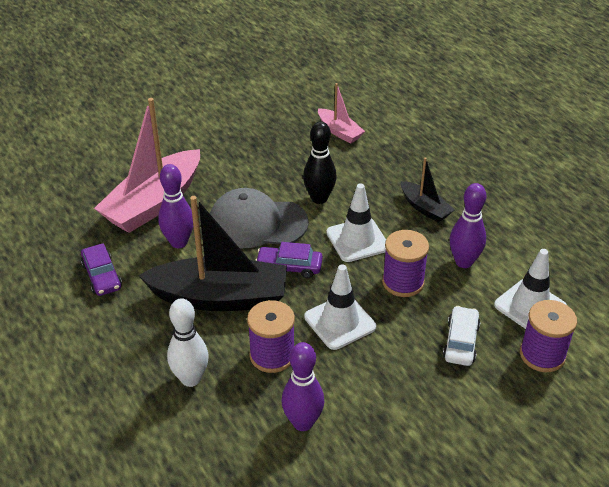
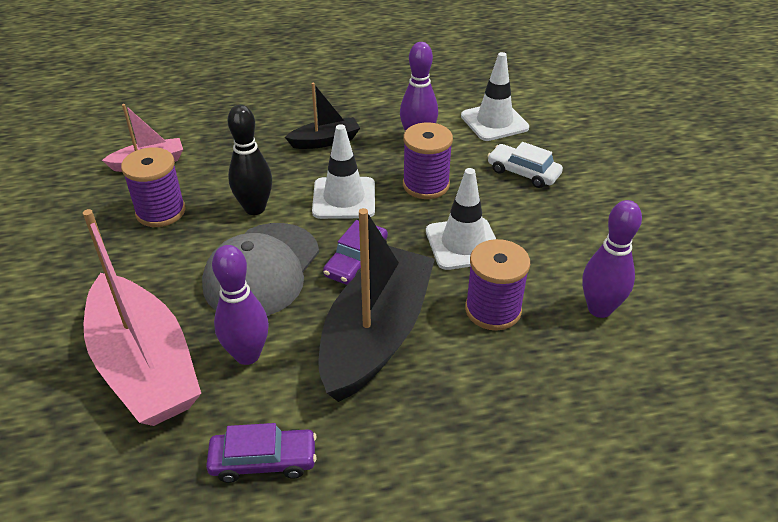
camera: 70 degrees left, 0 degrees up
(191, 379) = (505, 394): white bowling pin -> none
(542, 355) = (555, 134): purple spool -> purple spool (160, 212)

